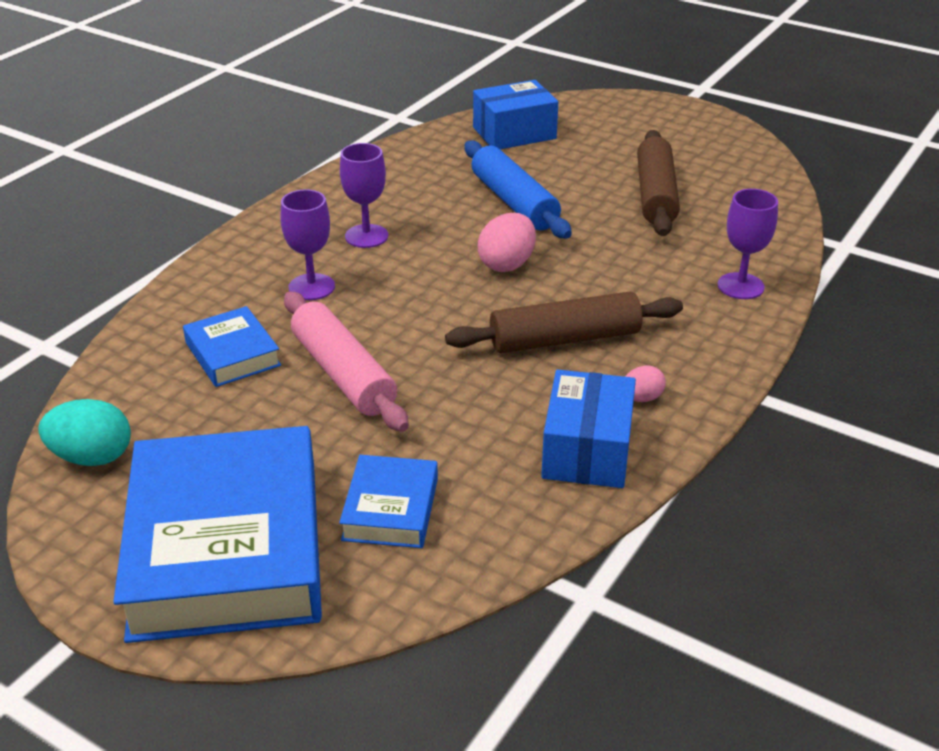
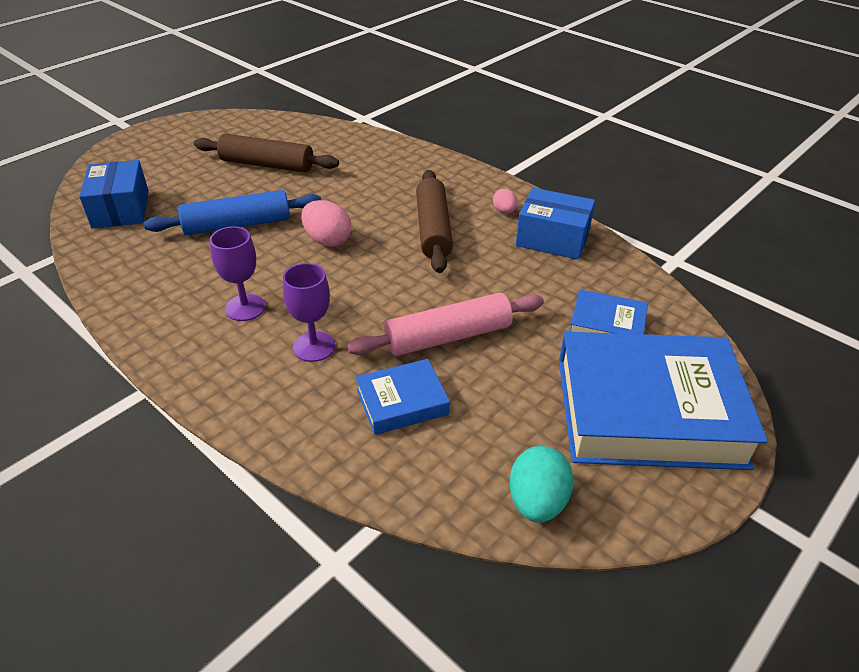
camera: 80 degrees left, 5 degrees up
(740, 286) = (396, 156): purple goblet -> none

